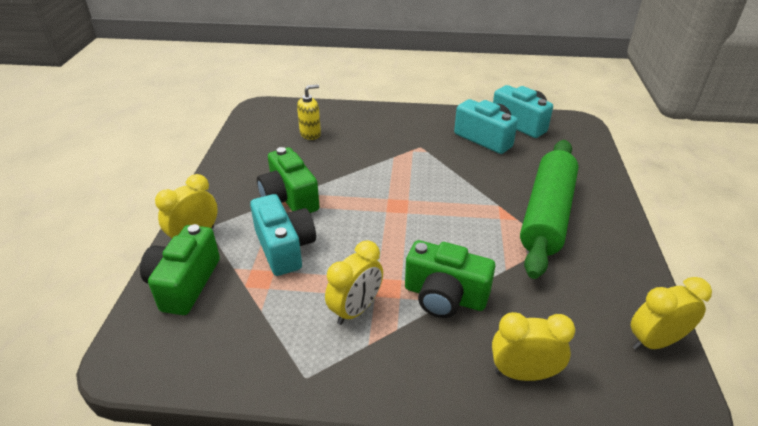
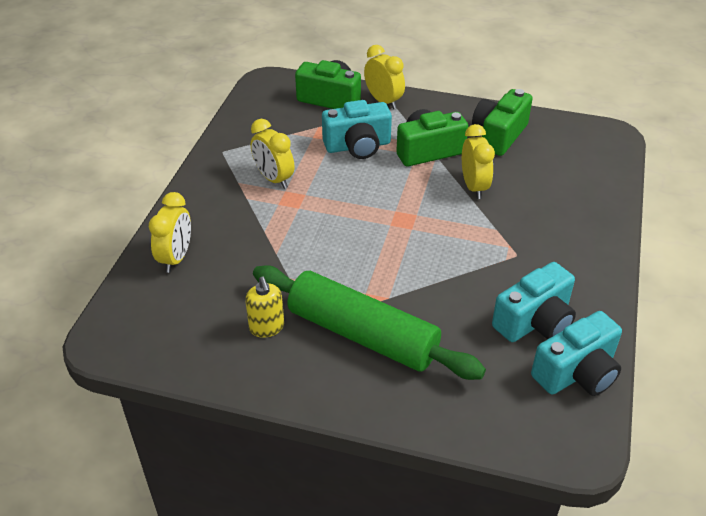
camera: 100 degrees right, 5 degrees up
(310, 134) = (549, 169): yellow soap dispenser -> yellow soap dispenser (267, 327)
(444, 296) = (270, 230): green camera -> green camera (498, 135)
(654, 341) = (168, 353): yellow clock -> yellow clock (474, 187)

